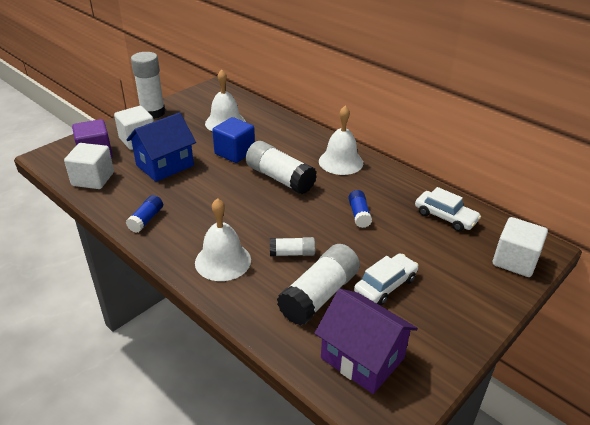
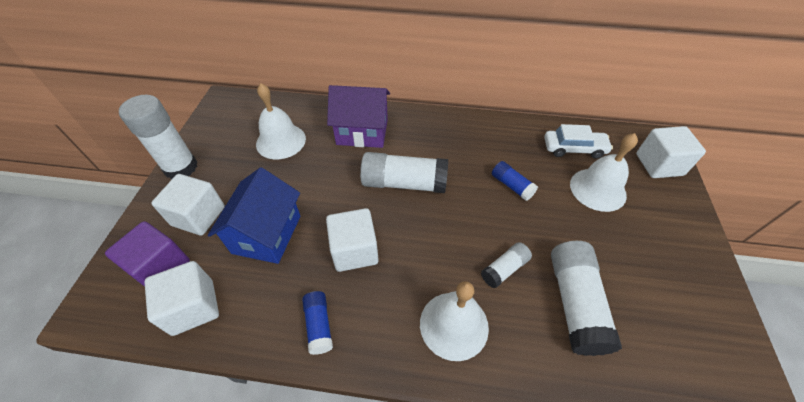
camera: 35 degrees left, 15 degrees up
(206, 197) = (354, 250): none -> white cube
(234, 152) = (328, 175): blue cube -> none
(341, 162) = (438, 133): white bell -> white bell (598, 189)
(362, 358) = (676, 350): purple house -> purple house (362, 132)
(385, 285) = (609, 252): white car -> none

